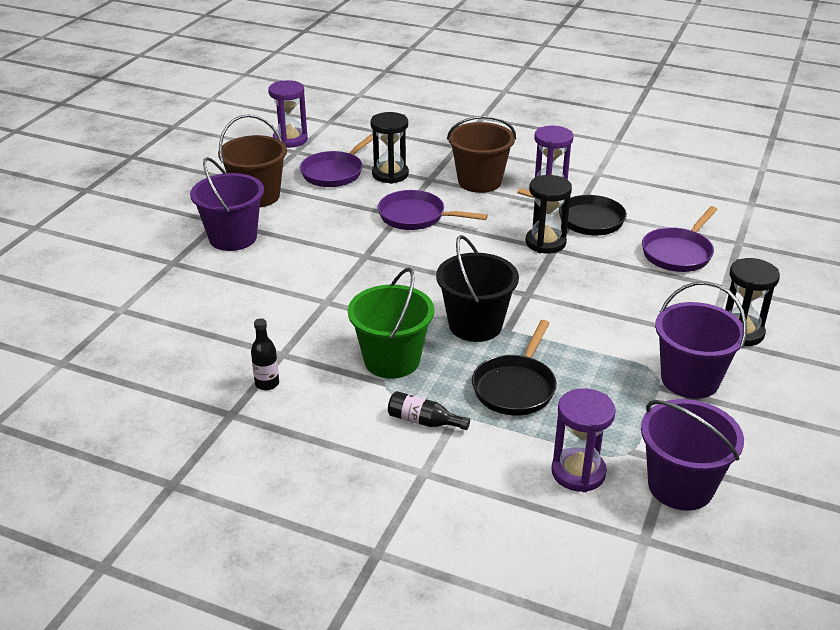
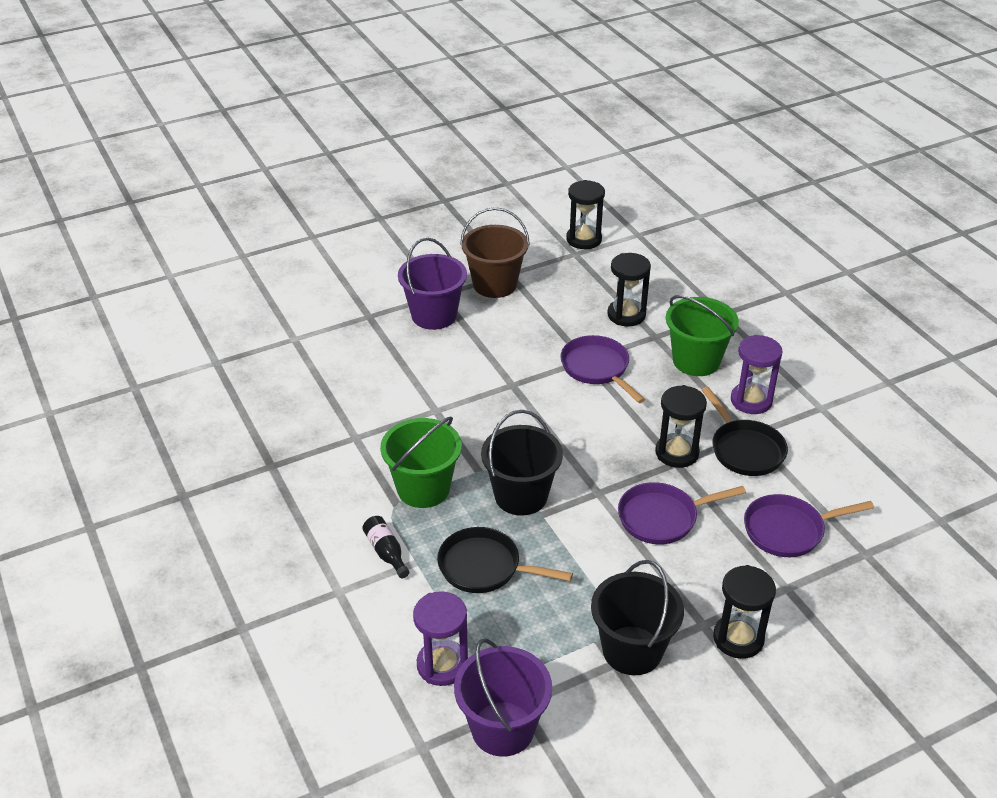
camera: 40 degrees right, 5 degrees up
(267, 384) = (319, 456): black bottle -> none
(290, 140) = (584, 239): purple hourglass -> black hourglass
(334, 172) = (582, 290): purple pan -> purple pan (662, 518)
(479, 182) = (696, 361): brown bucket -> green bucket
(515, 387) = (484, 567): black pan -> black pan turned 45 degrees clockwise
(690, 379) = (632, 650): purple bucket -> black bucket

